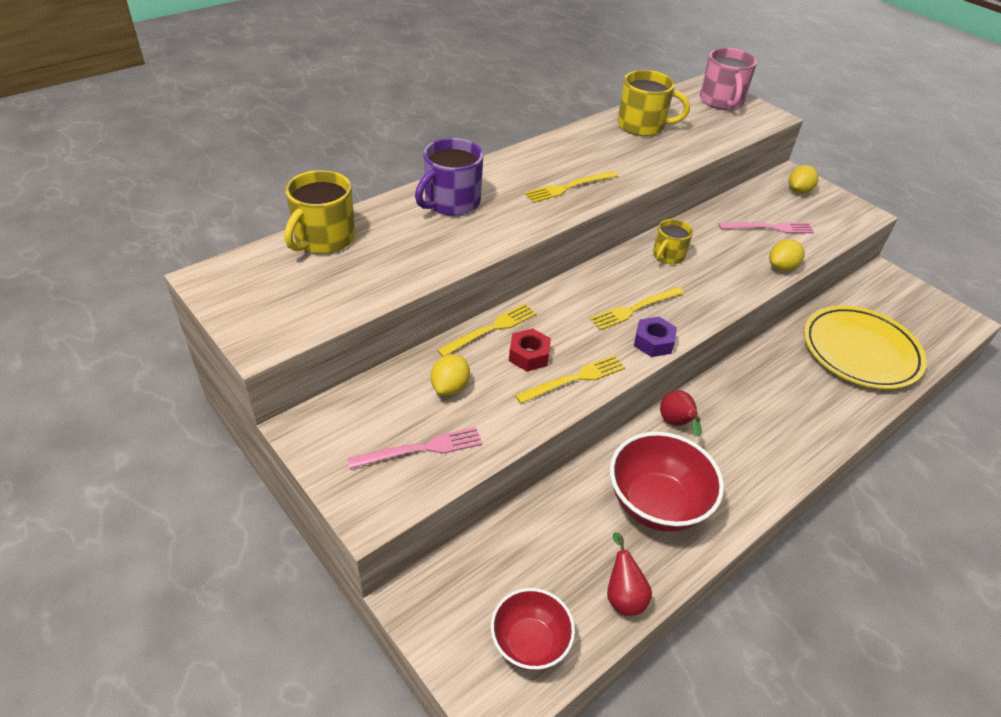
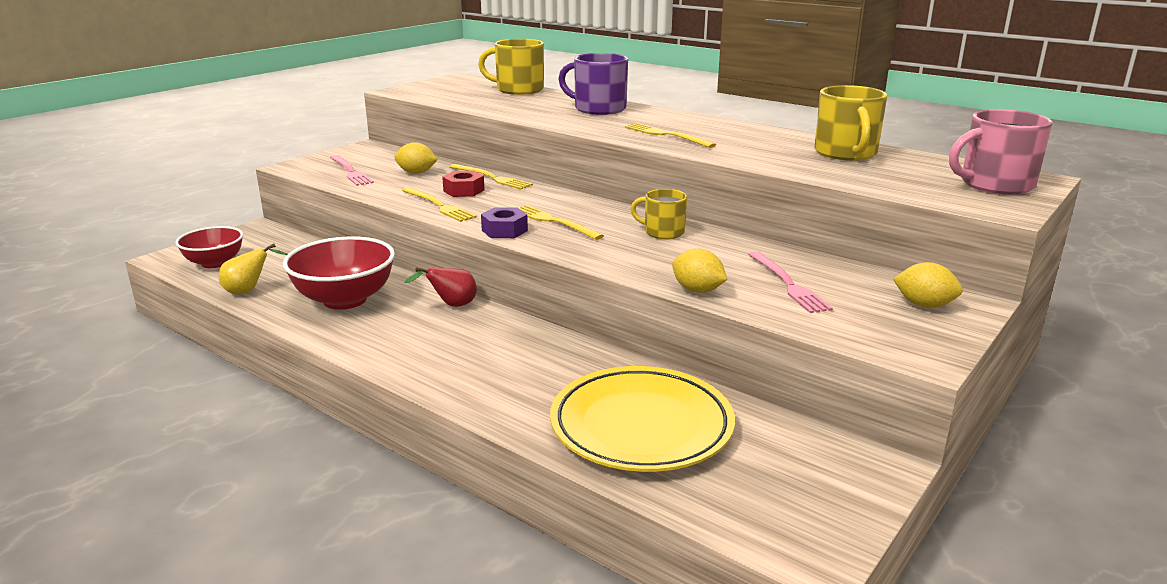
camera: 80 degrees right, 20 degrees down
(623, 595) = (248, 291): red pear -> yellow pear

